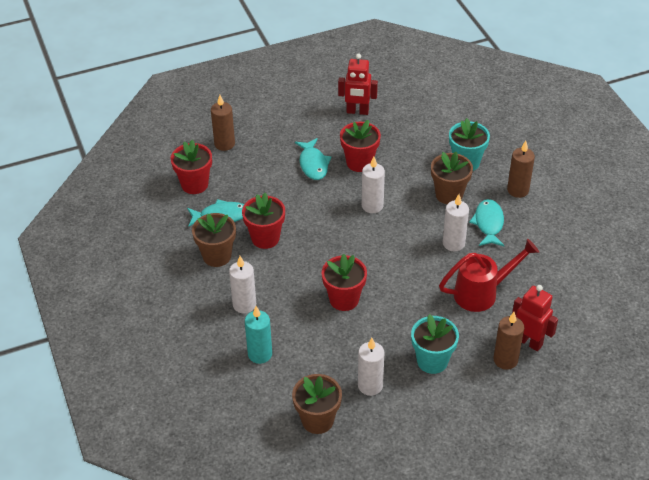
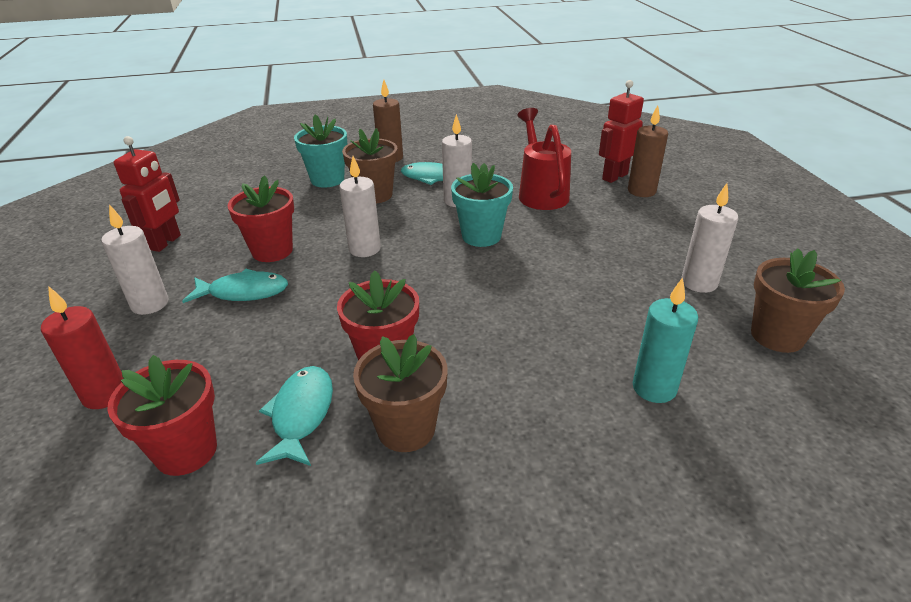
camera: 80 degrees left, 10 degrees down
(224, 144) = (105, 394): brown candle -> red candle
(244, 304) = (538, 399): white candle -> white candle (150, 304)
(344, 299) = (539, 289): red flower pot -> none
(432, 361) = (648, 234): turquoise flower pot -> turquoise flower pot (481, 236)

